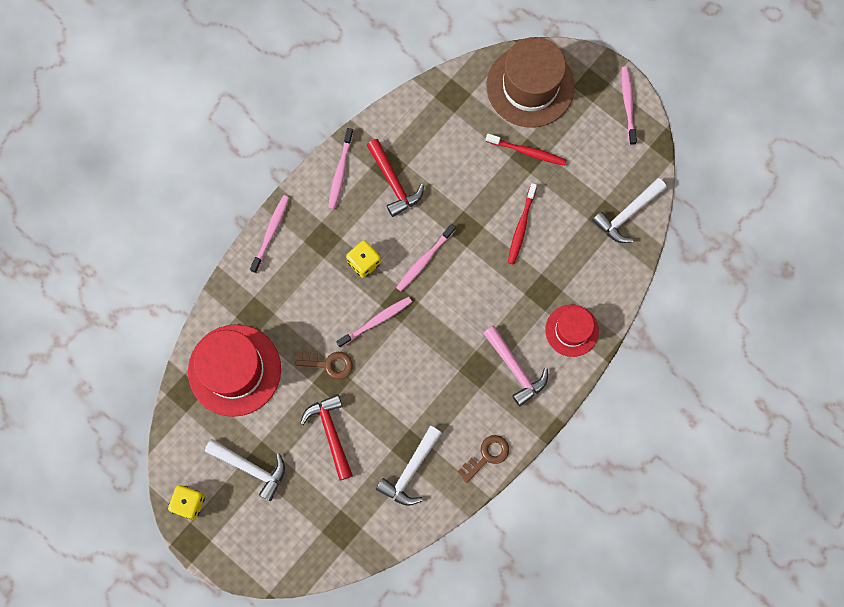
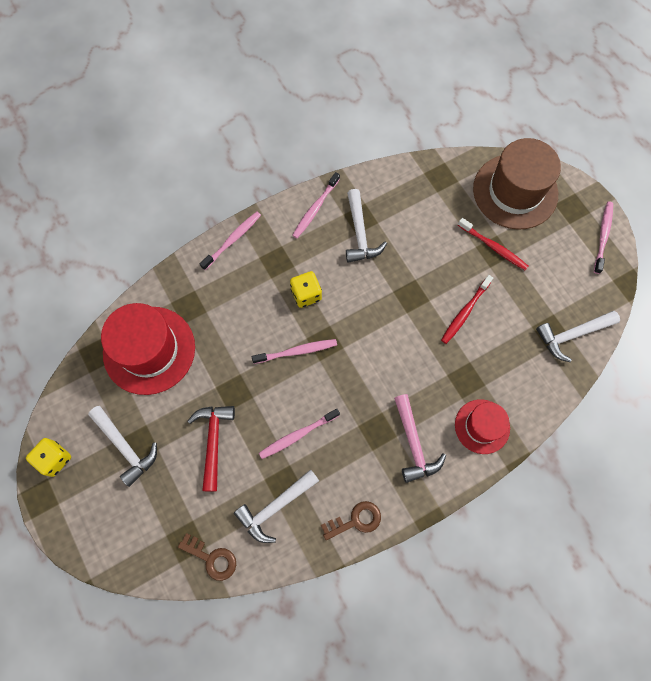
camera: 20 degrees right, 5 degrees down
(329, 364) = (237, 375): brown key -> brown key (212, 558)
(394, 183) = (360, 234): red hammer -> white hammer
(424, 260) = (362, 311): pink toothbrush -> pink toothbrush (297, 435)

